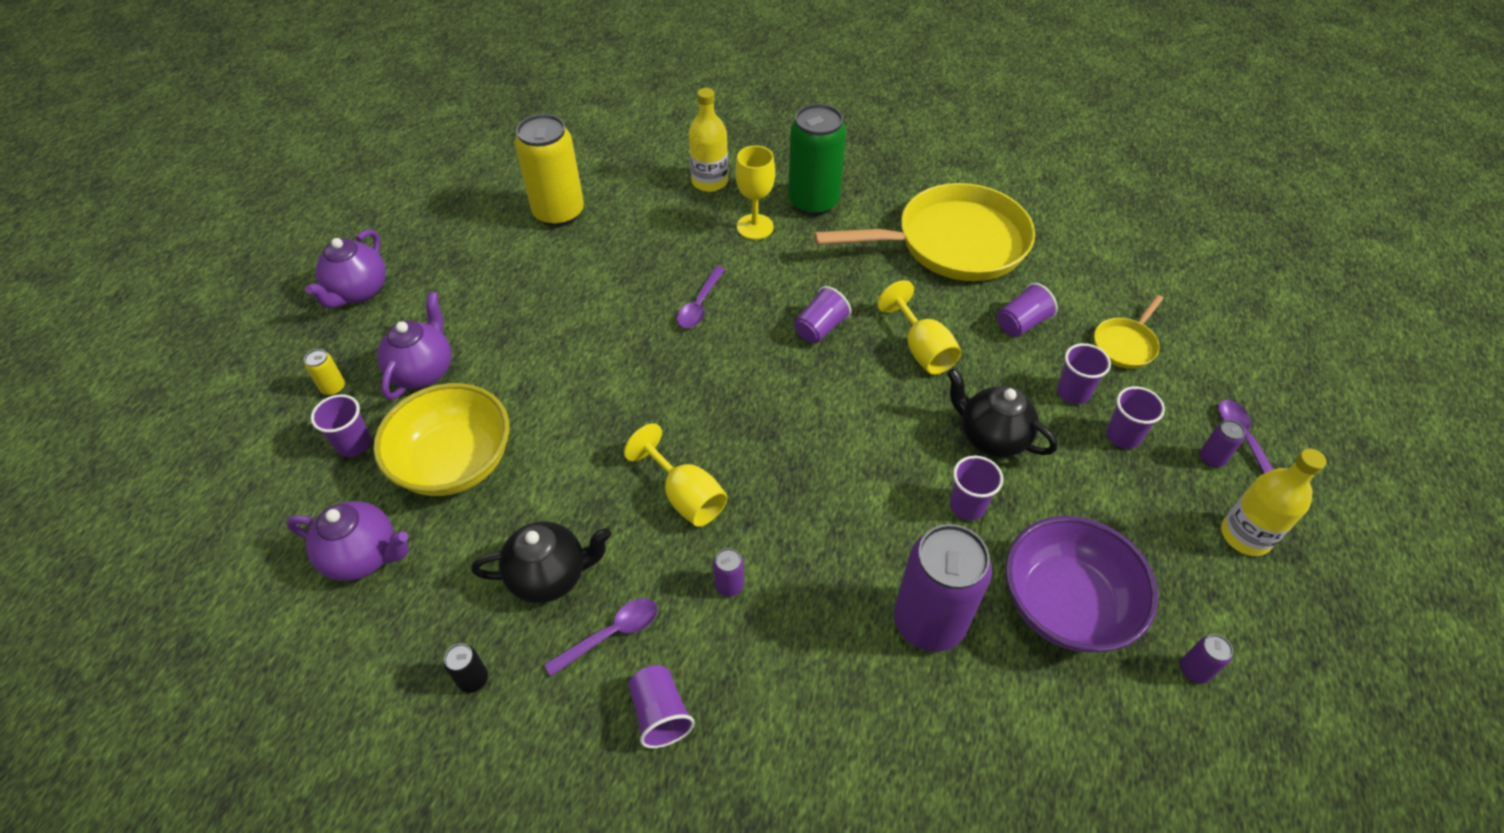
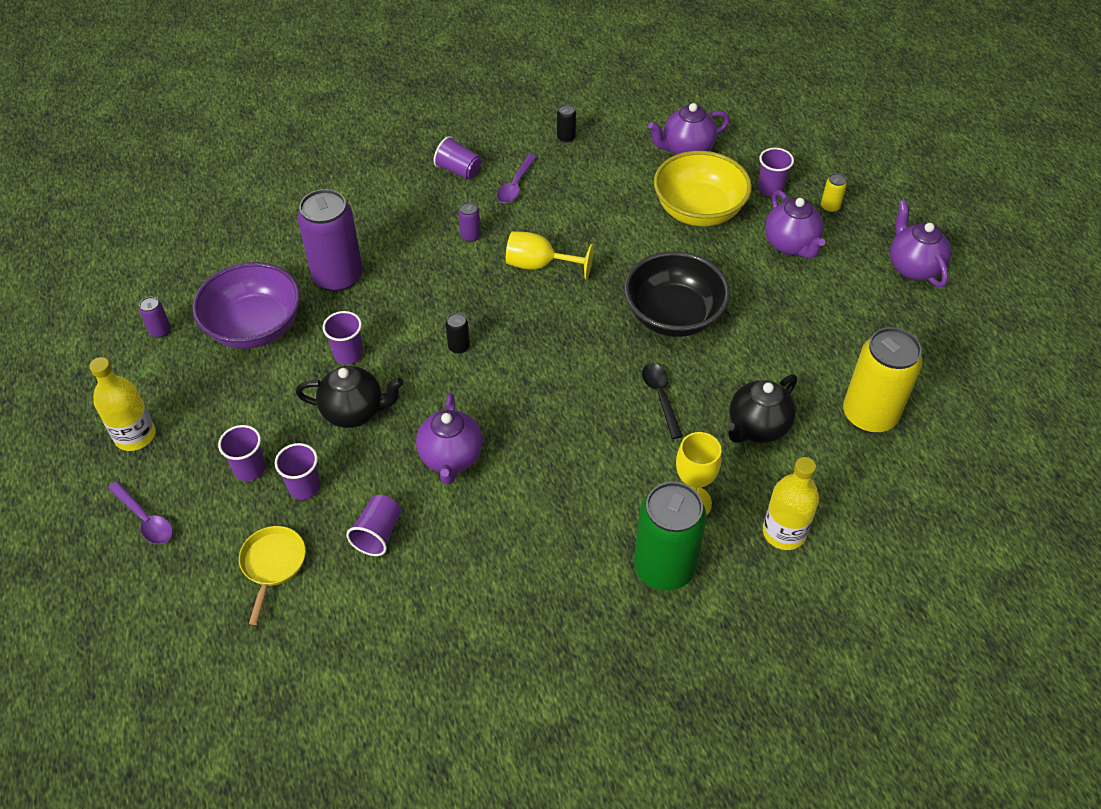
camera: 145 degrees right, 0 degrees up
(550, 576) = (576, 191): black teapot -> black teapot (757, 427)
(612, 365) = (673, 316): none -> black bowl
(699, 305) = (660, 397): purple spoon -> black spoon
(820, 328) = (547, 431): purple cup -> none
(844, 448) = (459, 347): none -> black can
(922, 349) = (451, 458): yellow goblet -> purple teapot
(953, 243) = (492, 596): yellow pan -> none
(1211, 458) = (171, 487): purple can -> none

